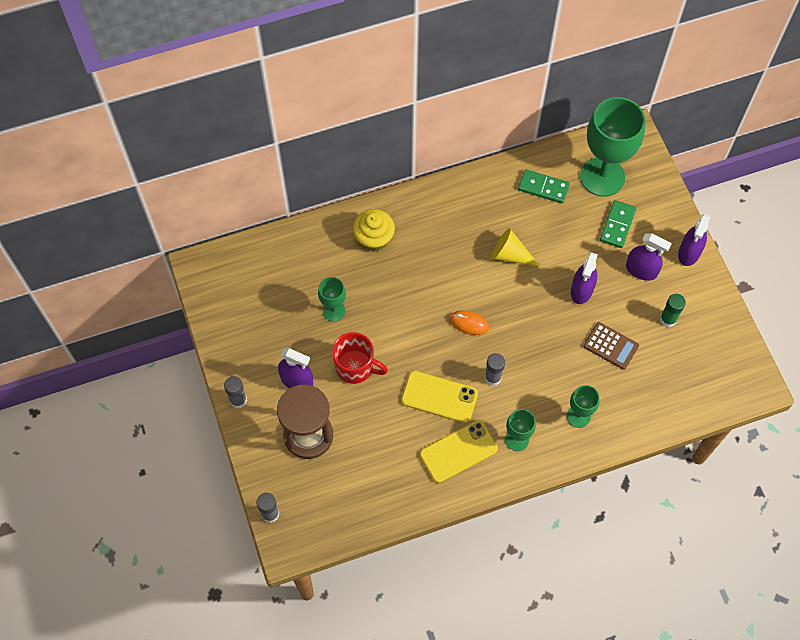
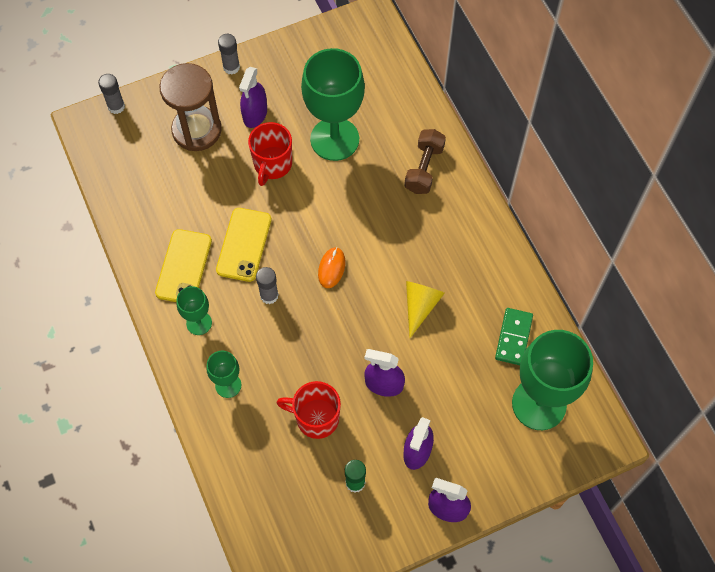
camera: 85 degrees right, 0 degrees up
(334, 311) = (334, 139): green goblet -> green goblet, size x2.06
(374, 238) = (424, 168): yellow cupcake -> brown dumbbell
(458, 451) = (184, 267): yellow phone -> yellow phone turned 45 degrees clockwise
(611, 346) = (316, 418): brown calculator -> red mug
(617, 225) = (474, 422): green domino -> none

